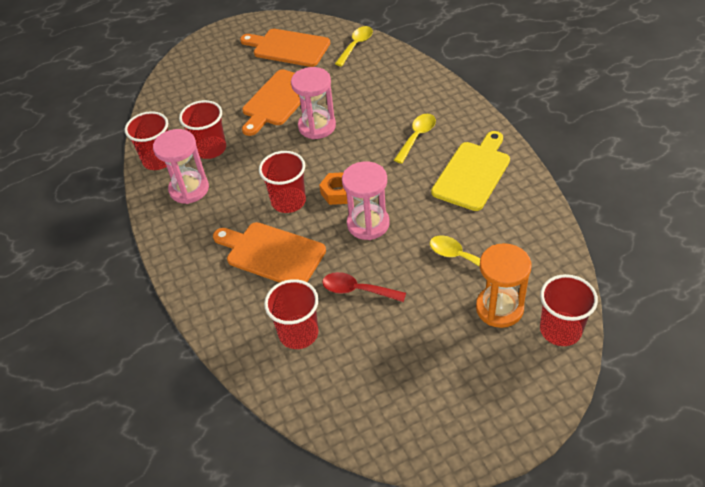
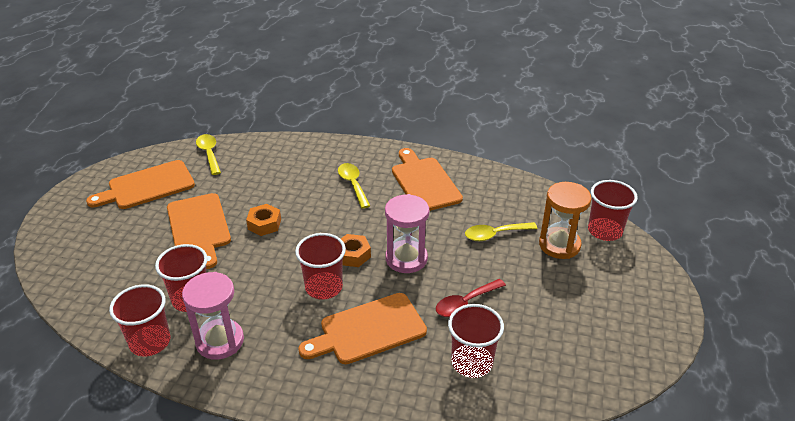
camera: 55 degrees left, 10 degrees down
(317, 126) = (264, 224): pink hourglass -> orange nut
(472, 173) = (424, 182): yellow cutting board -> orange cutting board

